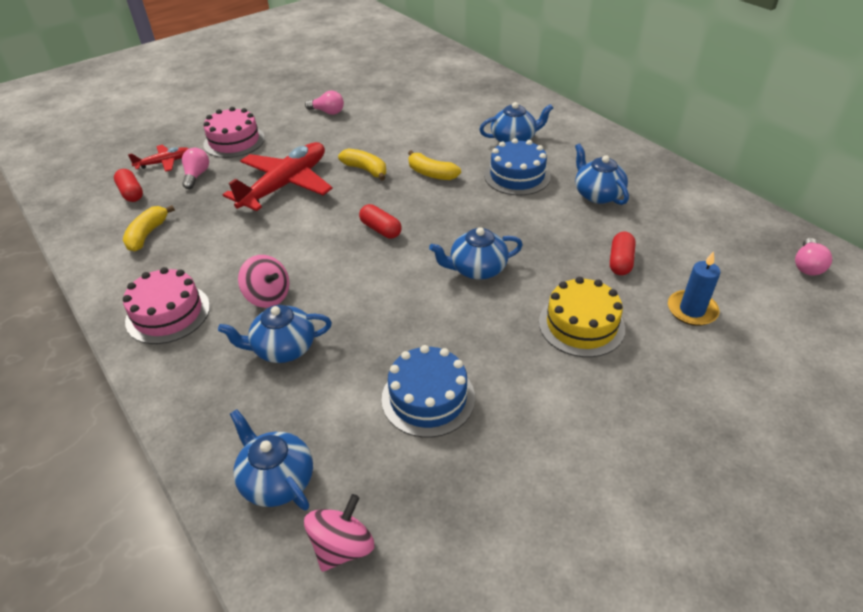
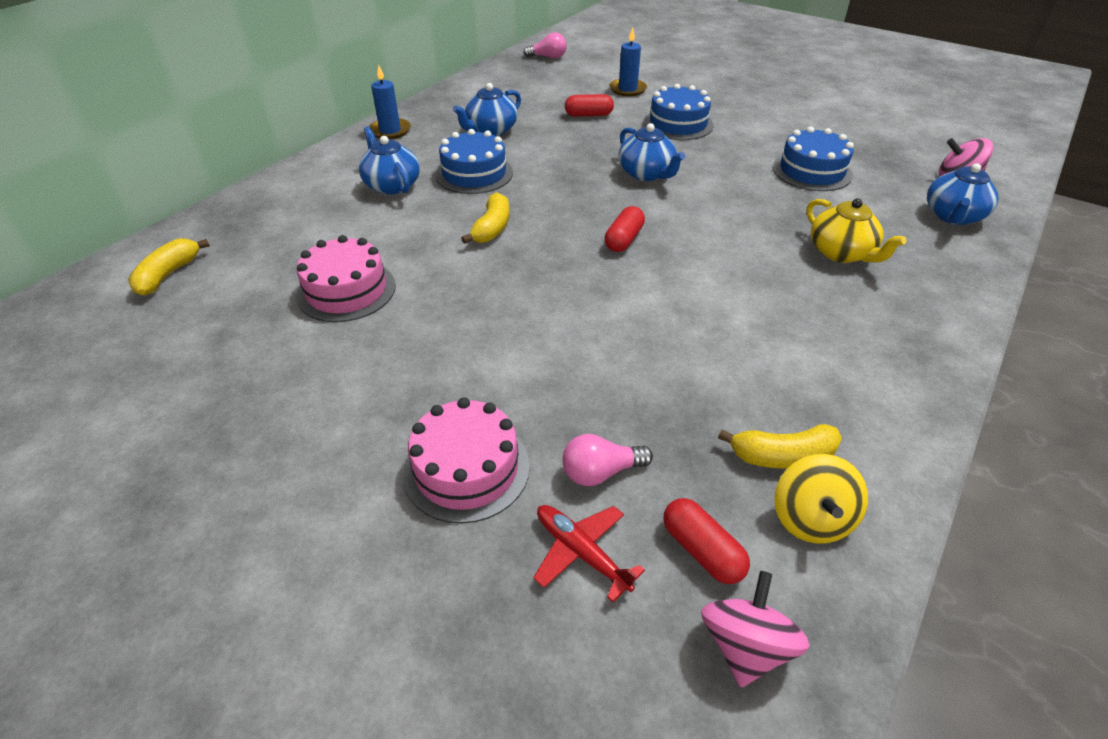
camera: 110 degrees left, 0 degrees up
(109, 230) = (811, 518): none -> yellow spinning top
(131, 193) = (702, 550): red capsule -> red capsule turned 75 degrees counterclockwise
(168, 313) = (884, 354): pink cake -> pink cake (346, 290)
(268, 296) = (789, 286): pink spinning top -> pink spinning top (745, 646)
(283, 348) = (841, 253): blue teapot -> yellow teapot
(285, 185) = (576, 347): red plane -> none
(327, 112) = (330, 373): pink light bulb -> none
(365, 170) = (504, 281): yellow banana -> yellow banana (168, 275)
(581, 325) = (678, 124): yellow cake -> blue cake
(610, 145) = (390, 131): none -> blue candle

